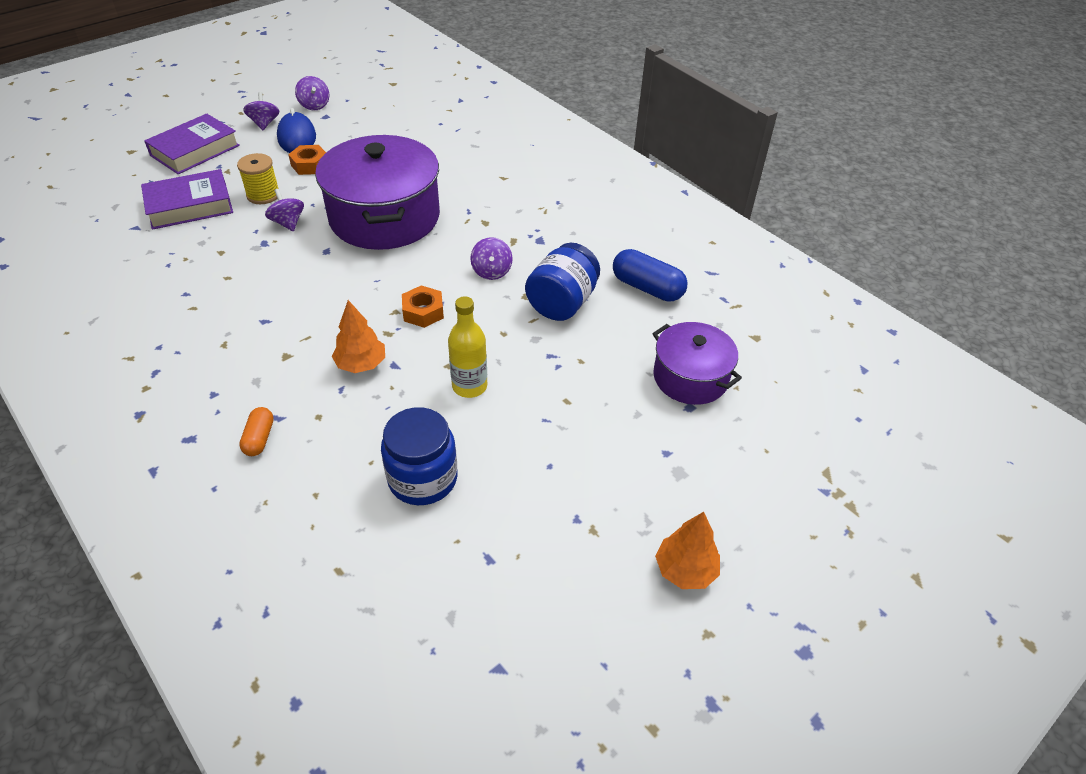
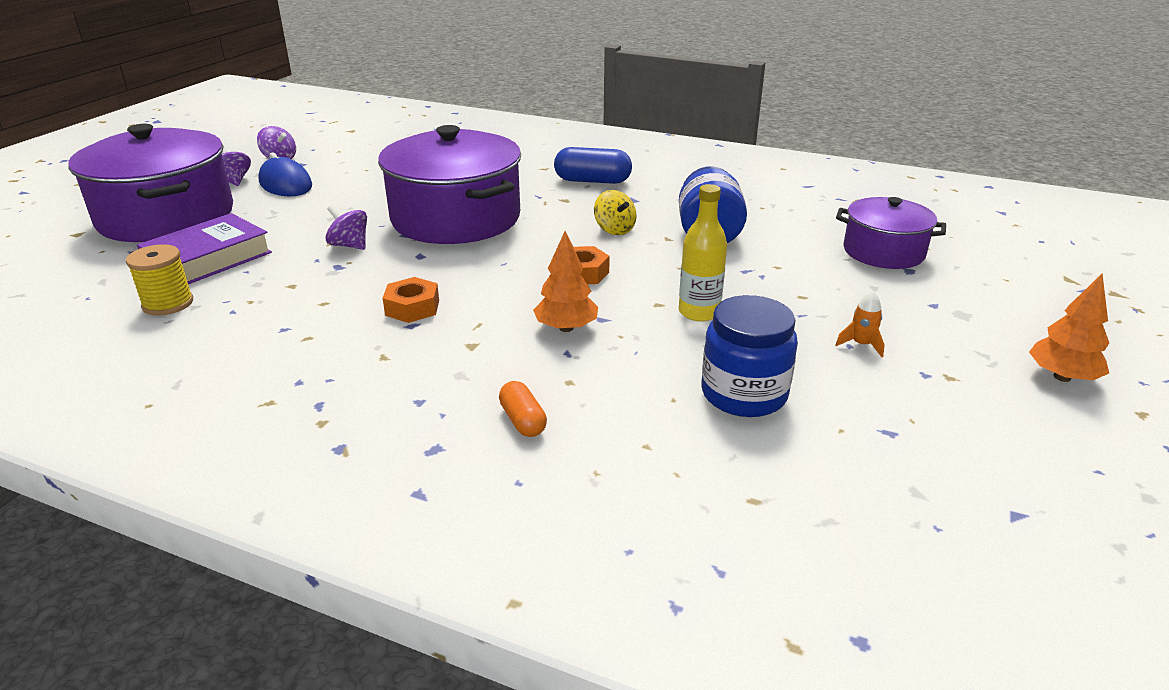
camera: 25 degrees left, 15 degrees down
(195, 150) = (166, 216): purple book -> purple pot
(263, 195) = (294, 232): yellow spool -> yellow spool (168, 304)
(310, 165) = (324, 200): orange nut -> orange nut (412, 308)
(491, 271) = (614, 229): purple spinning top -> yellow spinning top
(559, 469) = (861, 345): none -> orange rocket
(647, 288) = (769, 207): blue capsule -> blue capsule (592, 181)

